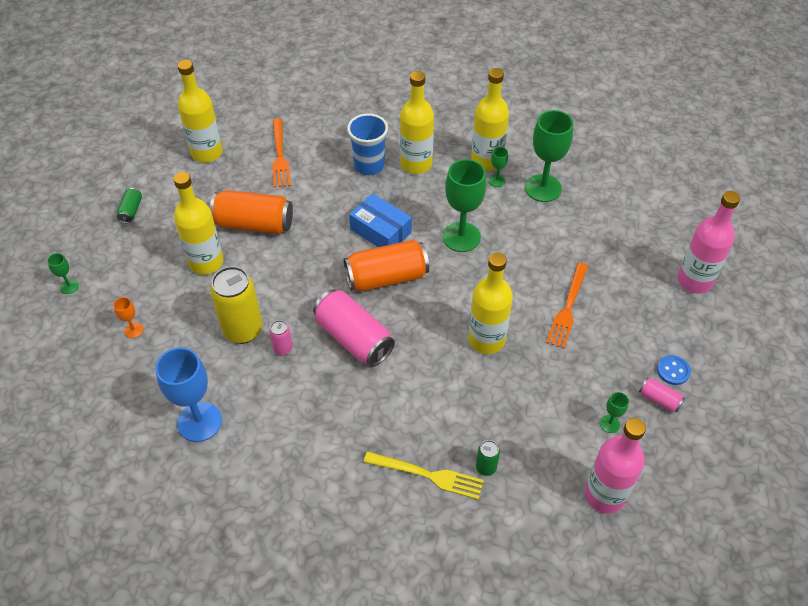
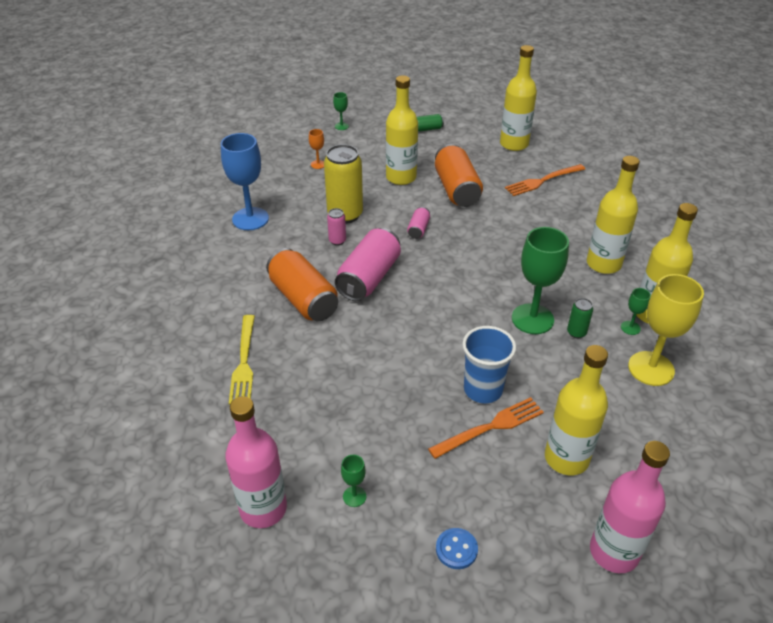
camera: 70 degrees right, 10 degrees down
(369, 165) = (575, 234): blue cup -> blue cup (483, 390)
(380, 231) = (501, 262): blue box -> none
(386, 277) = (448, 280): orange can -> orange can (303, 299)
(486, 340) = (414, 368): yellow bottle -> yellow bottle (566, 458)
(486, 467) = (265, 402): green can -> green can (576, 332)
(543, 188) = (651, 368): green goblet -> yellow goblet
(567, 309) = (491, 427): orange fork -> orange fork turned 150 degrees clockwise
(659, 399) = (408, 541): pink can -> pink can (418, 229)

